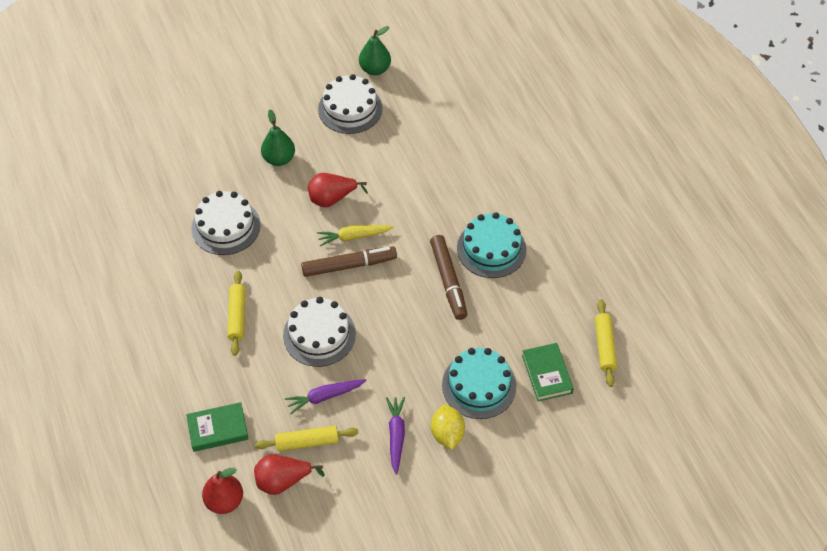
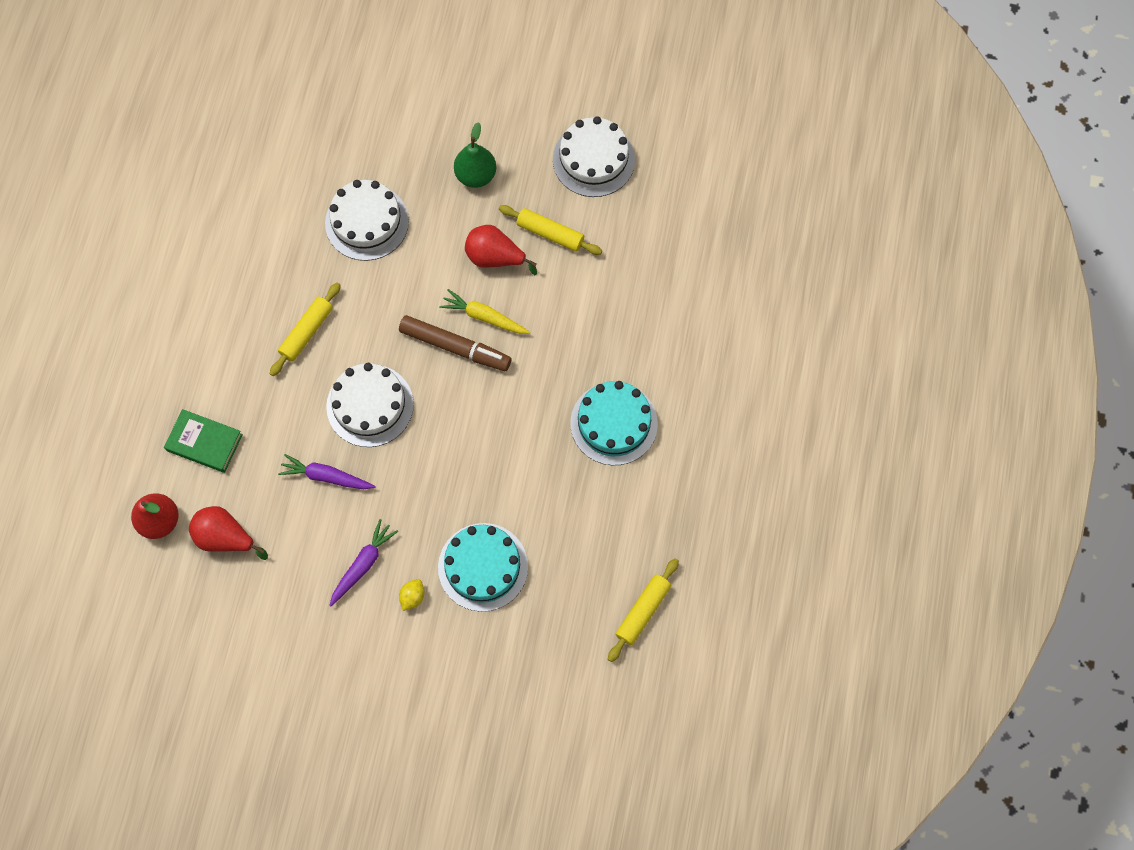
camera: 35 degrees right, 15 degrees up
(307, 442) = (276, 513): yellow rolling pin -> yellow rolling pin (550, 234)
(375, 69) = (657, 126): green pear -> none
(447, 434) = (412, 597): yellow lemon -> yellow lemon, size x0.60
(448, 281) = (541, 431): brown marker -> none
(547, 374) = (559, 601): green book -> none

